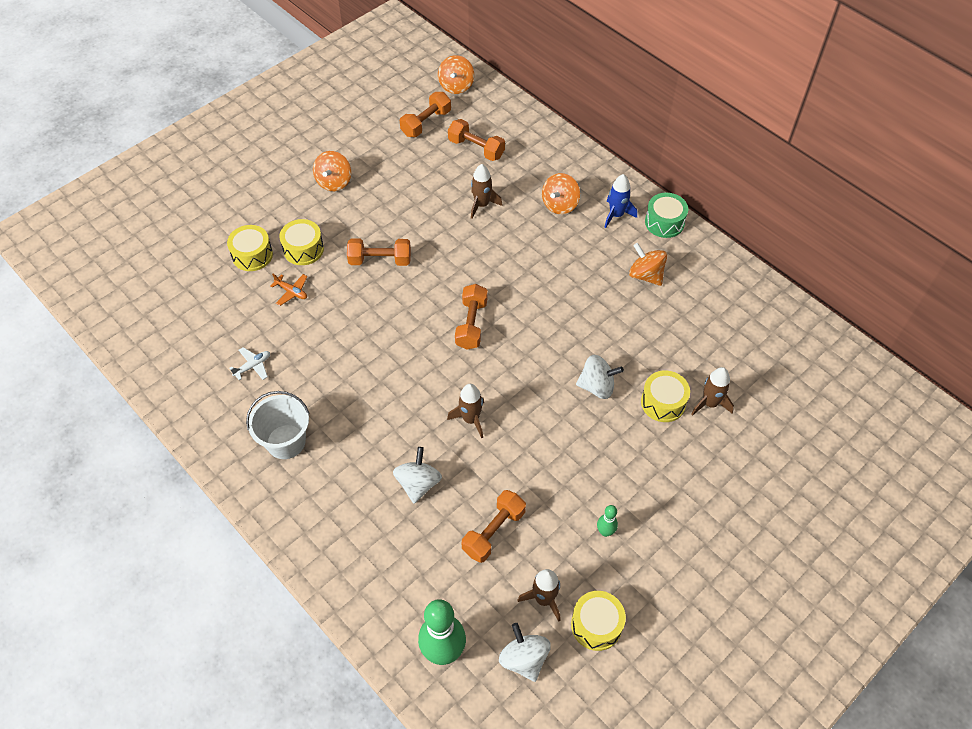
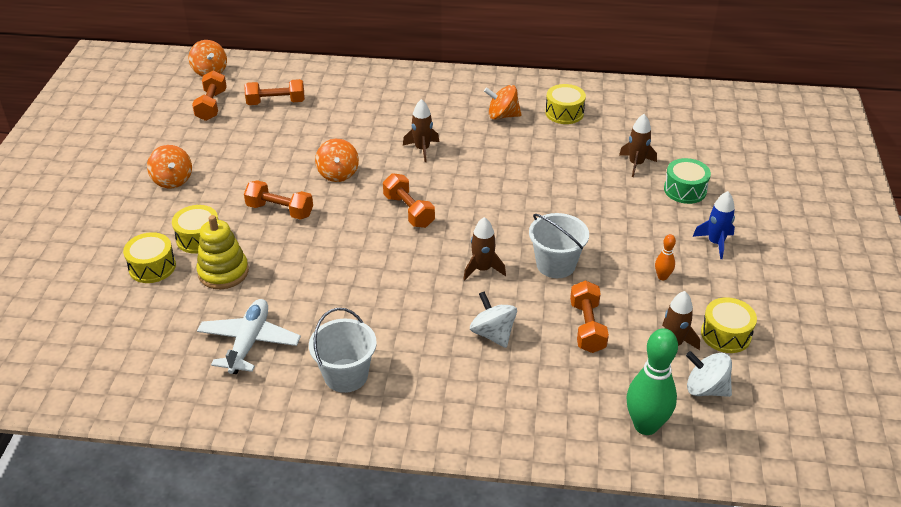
camera: 40 degrees left, 15 degrees down
(253, 366) = (249, 342): white plane -> white plane, size x1.99
(291, 292) = (223, 272): orange plane -> yellow stacking toy
(380, 260) = (280, 210): orange dumbbell -> orange dumbbell turned 60 degrees clockwise
(482, 205) = (324, 134): brown rocket -> brown rocket (422, 149)
(531, 456) = (555, 264): none -> white bucket
(560, 205) = (387, 105): orange spinning top -> orange spinning top (338, 174)
(597, 386) = (549, 197): white spinning top -> none
(605, 532) = (662, 277): green bowling pin -> orange bowling pin
(616, 215) = (437, 92): blue rocket -> blue rocket (715, 243)
(663, 402) = (605, 181): yellow drum -> yellow drum (564, 113)
(664, 222) = (477, 80): green drum -> green drum (685, 190)

